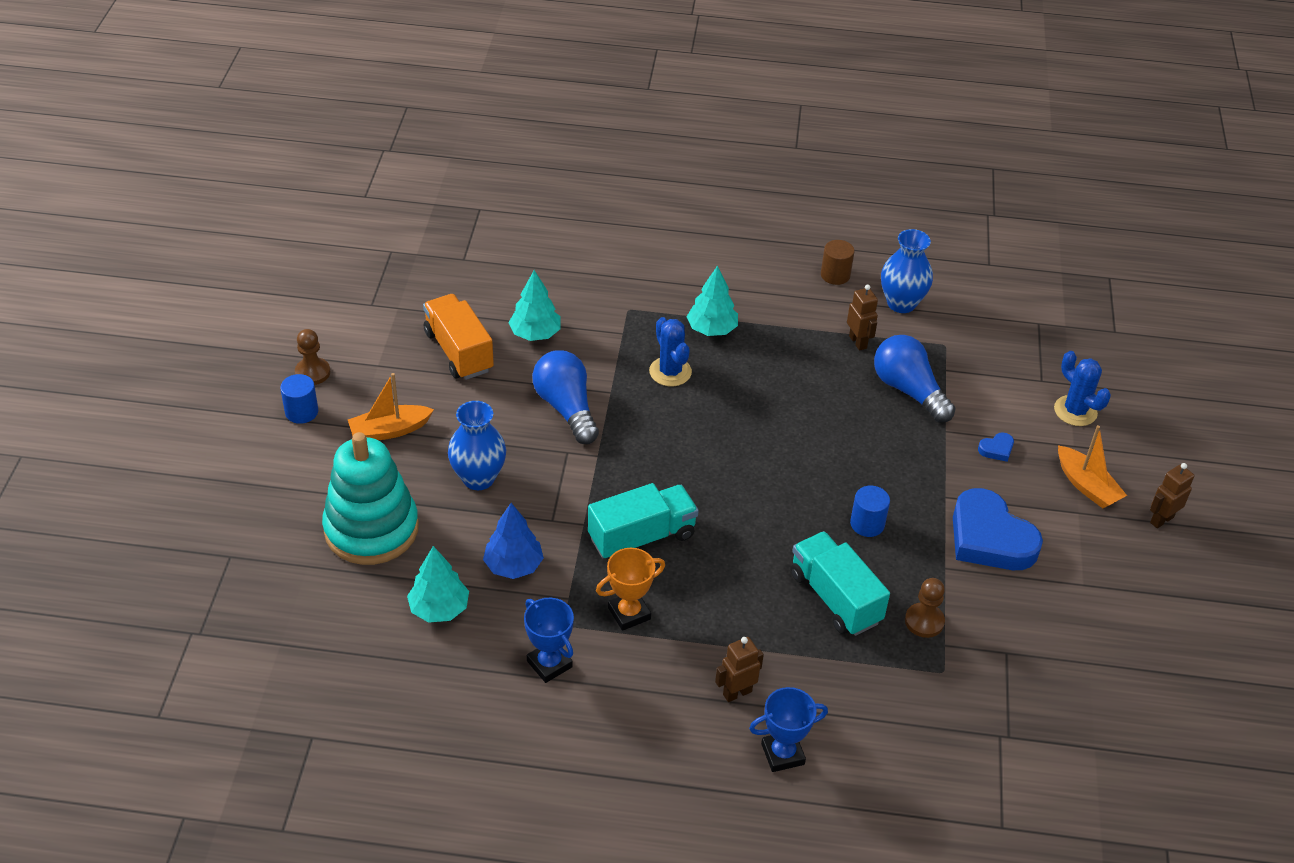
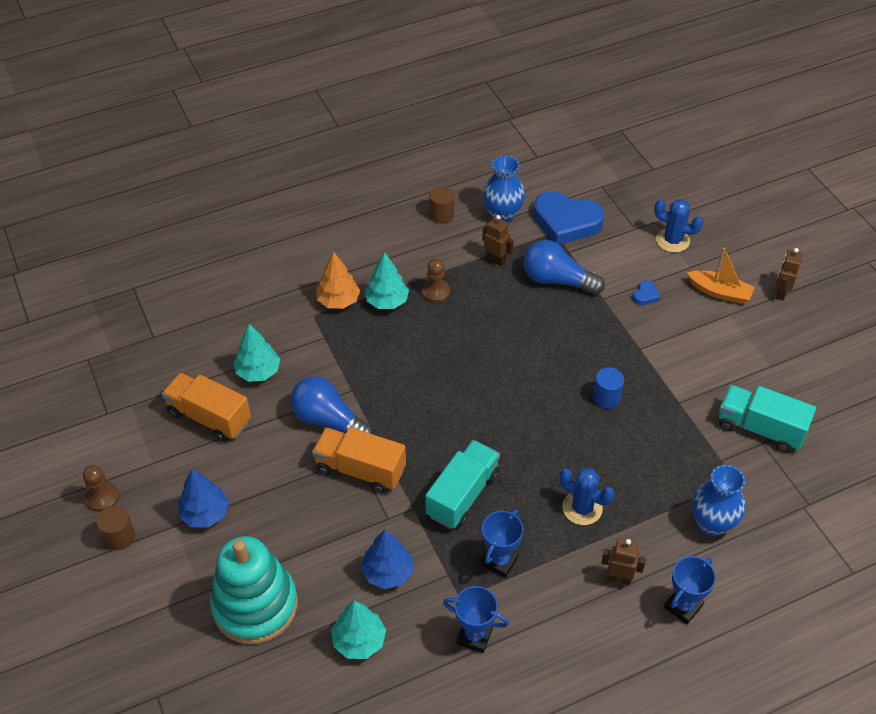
camera: 30 degrees left, 5 degrees up
(301, 412) = (120, 537): blue cylinder -> brown cylinder
(389, 430) = (205, 513): orange boat -> blue tree
(478, 478) = (306, 515): blue vase -> blue vase (712, 523)
(561, 465) = (360, 470): none -> orange truck
(629, 613) = (499, 561): orange trophy -> blue trophy
(663, 307) = (338, 301): none -> orange tree
(670, 372) = (383, 351): blue cactus -> blue cactus (582, 508)
(737, 693) = (619, 578): brown robot -> brown robot turned 75 degrees clockwise
(835, 598) = (627, 466): turquoise truck -> turquoise truck (760, 428)
(924, 621) = (696, 450): brown pawn -> brown pawn (436, 292)
(989, 538) = (690, 364): blue heart -> blue heart (566, 222)

